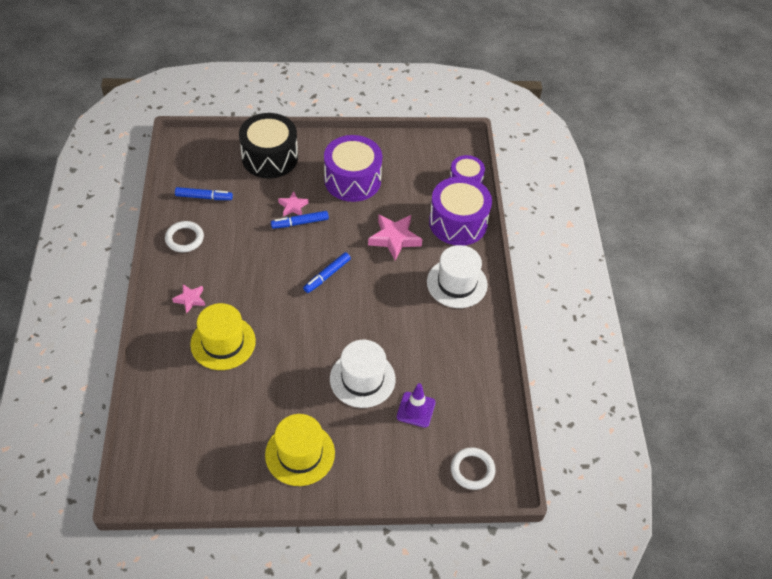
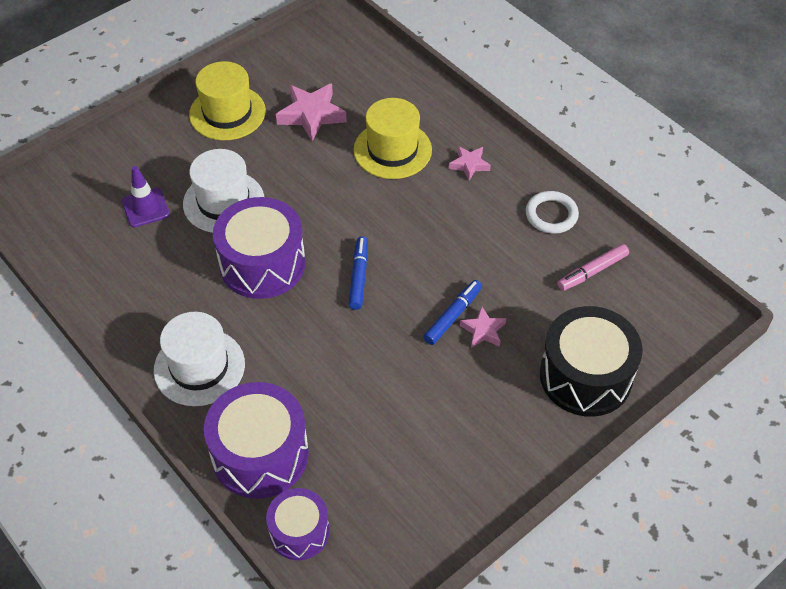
camera: 145 degrees right, 0 degrees up
(204, 197) = (592, 271): blue marker -> pink marker
(352, 180) = (451, 419): purple drum -> purple drum (262, 264)
(394, 239) = (323, 373): pink star -> pink star (311, 115)
(472, 470) = (50, 192): white ring -> none

